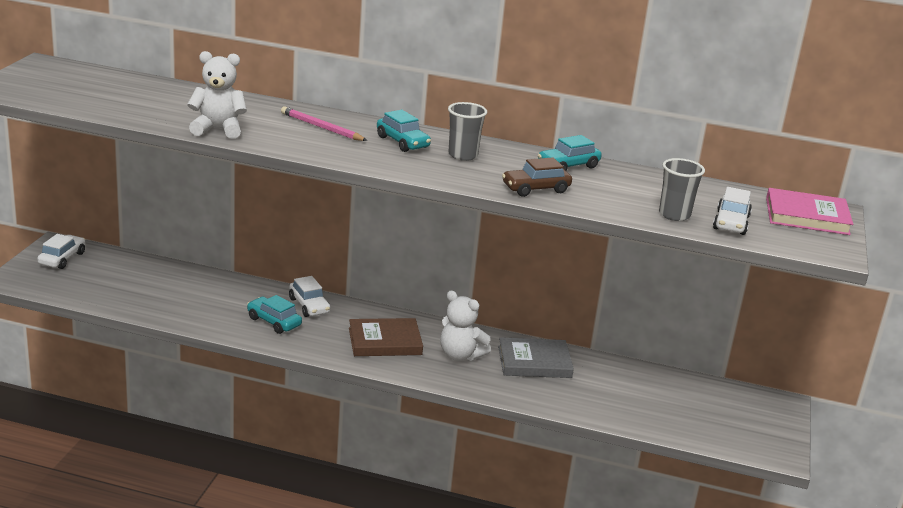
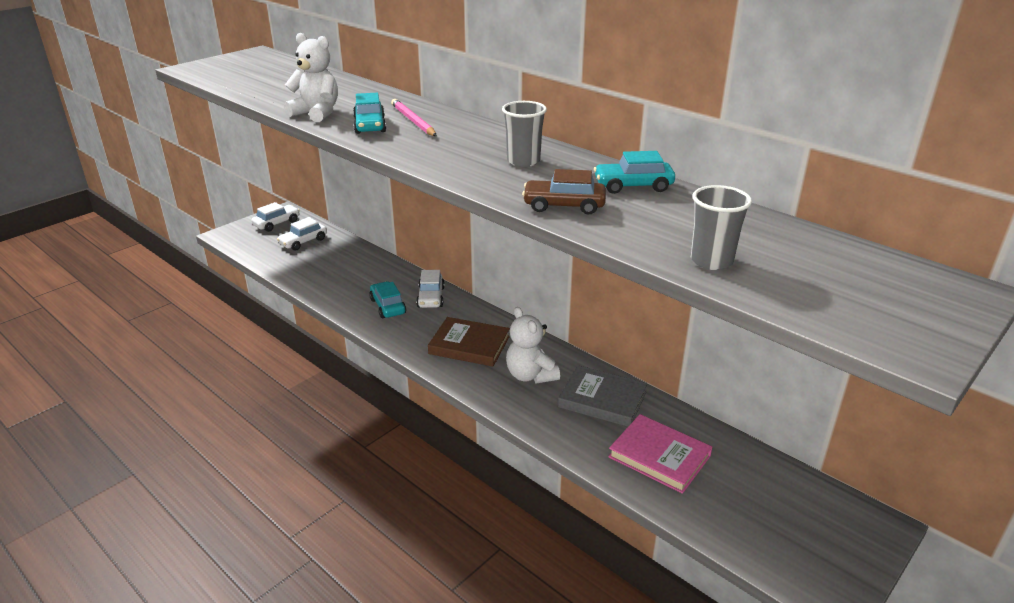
camera: 30 degrees right, 5 degrees up
(402, 142) = (475, 142): turquoise car -> turquoise car (370, 125)
(731, 223) = (785, 283): white car -> white car (303, 242)
(807, 216) = (916, 293): pink book -> pink book (659, 456)

